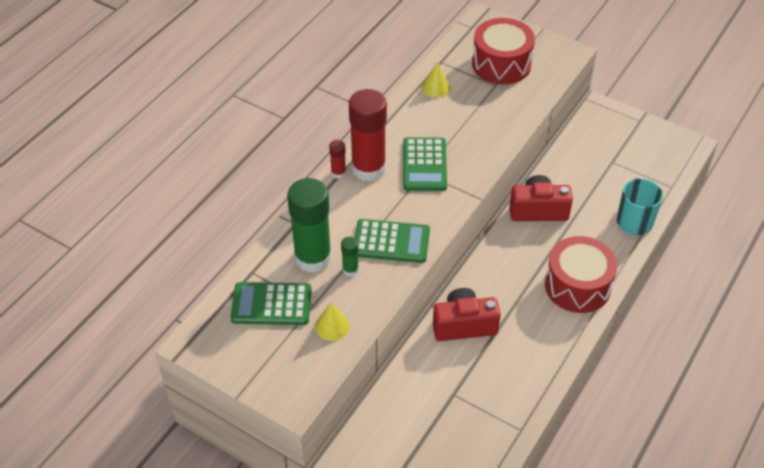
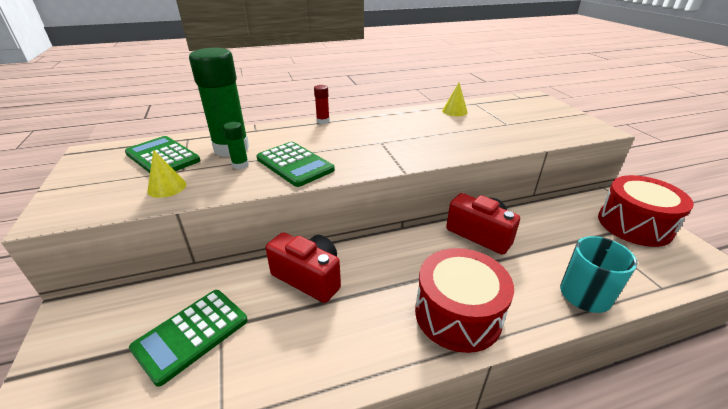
camera: 40 degrees right, 15 degrees down
(368, 168) = (345, 126): red glue stick -> none
(424, 165) = (388, 139): green calculator -> green calculator (191, 334)
(501, 64) = (525, 117): red drum -> red drum (634, 225)

